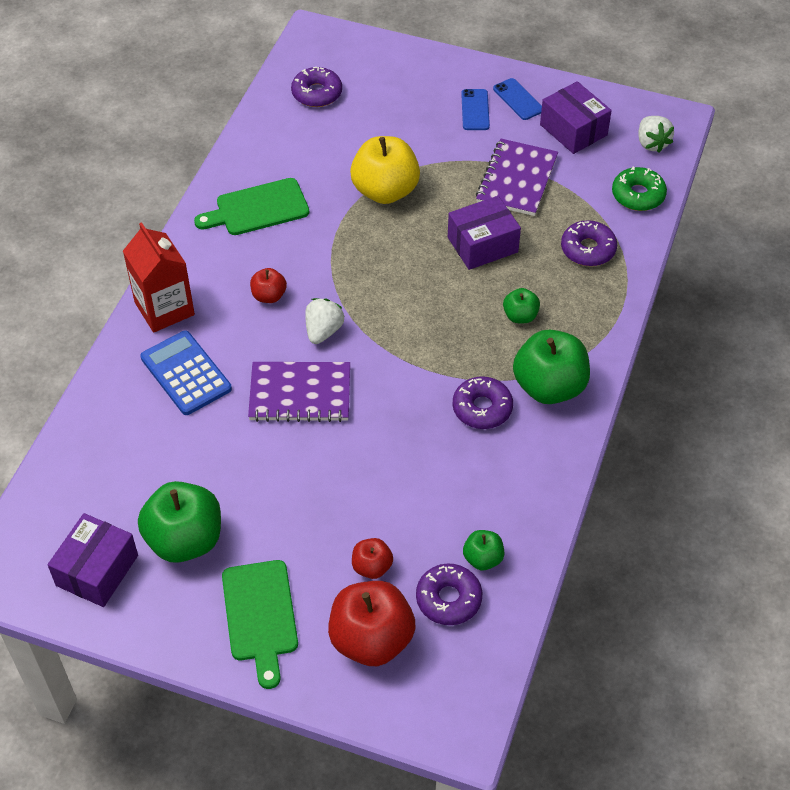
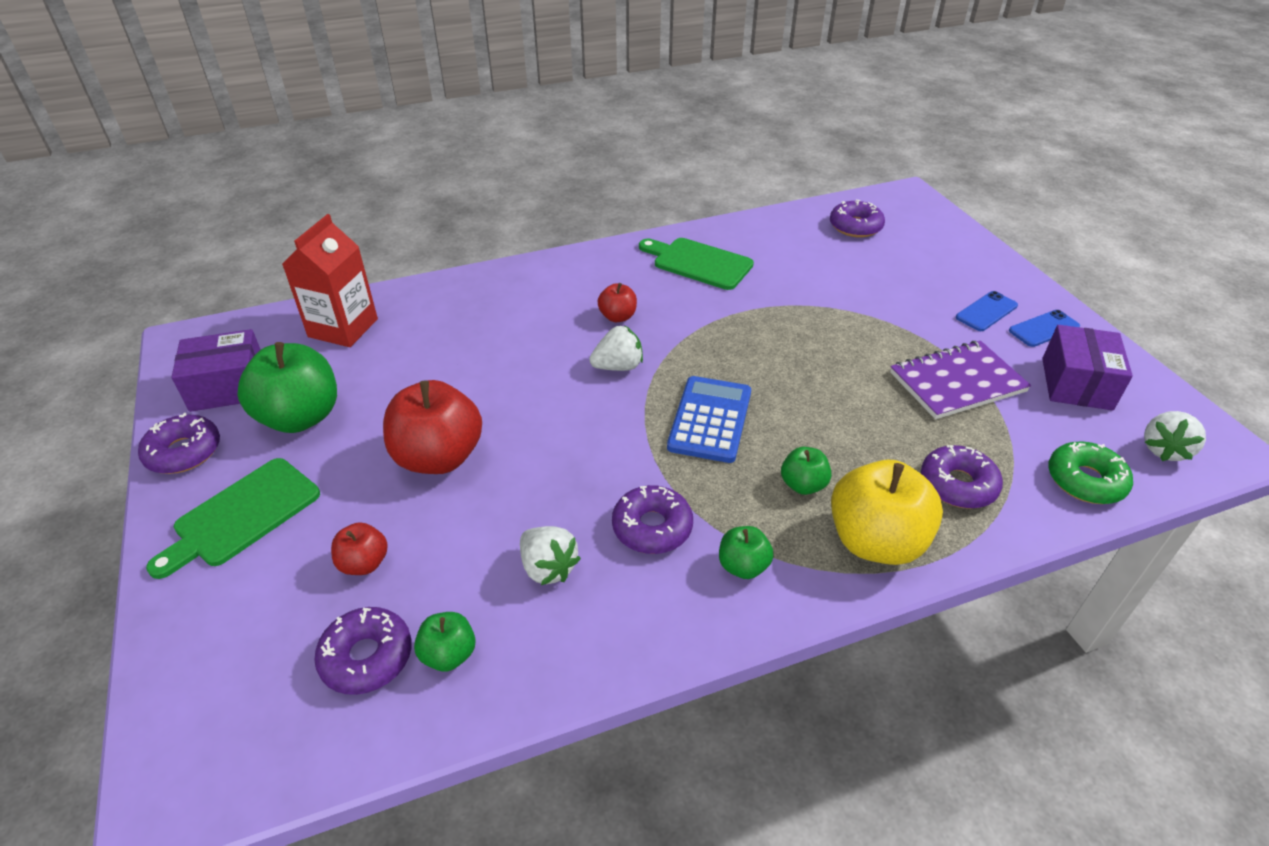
camera: 50 degrees right, 10 degrees down
(152, 627) = (184, 452): none -> purple donut
(164, 308) = (539, 275): red carton -> red carton (343, 328)
(186, 373) = (485, 320): blue calculator -> blue calculator (710, 419)
(300, 394) = (532, 393): purple notebook -> none
(371, 640) = (264, 621): red apple -> red apple (438, 457)
(385, 191) = (817, 314): yellow apple -> yellow apple (875, 541)
(464, 477) = (548, 568): none -> white strawberry
(482, 245) = (849, 406): purple box -> none
(518, 99) = (1044, 329): blue phone -> blue phone turned 45 degrees clockwise
(549, 387) = (743, 566): green apple -> green apple, size x0.50

